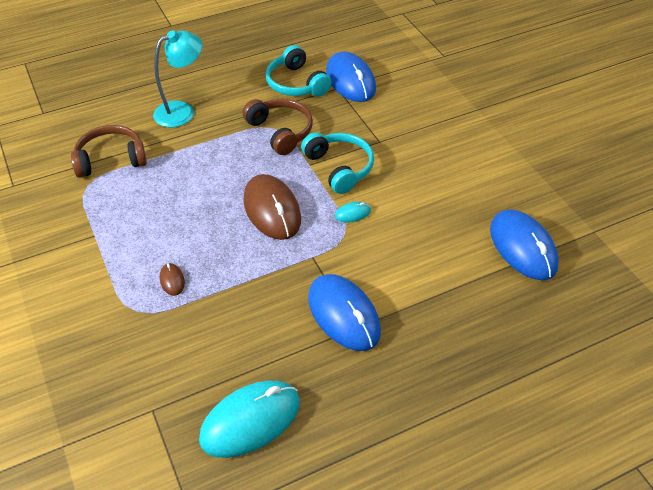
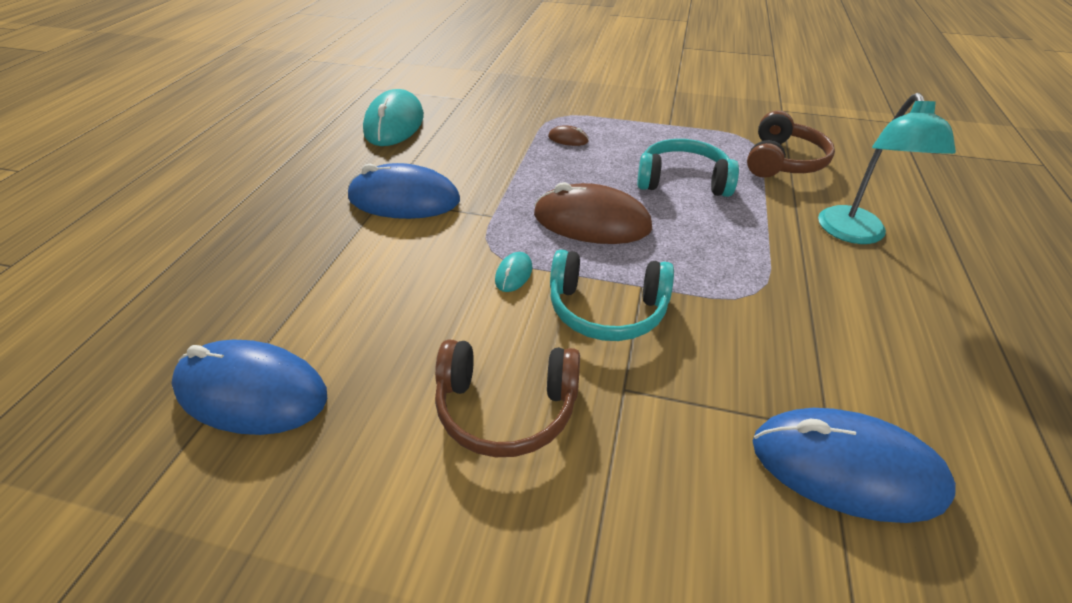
camera: 130 degrees right, 5 degrees down
(280, 132) = (739, 295): brown headphones -> brown headphones (506, 407)
(296, 83) = (874, 380): turquoise headphones -> turquoise headphones (682, 181)

